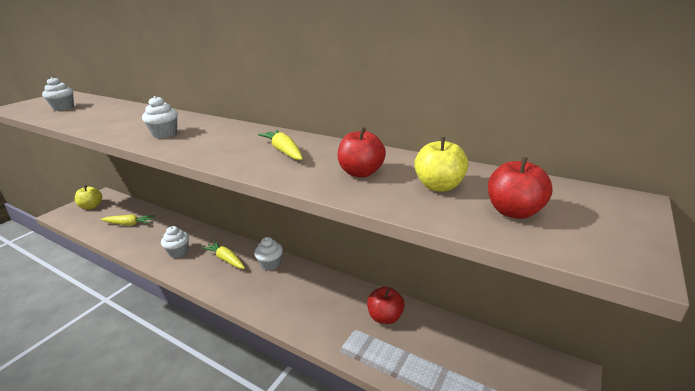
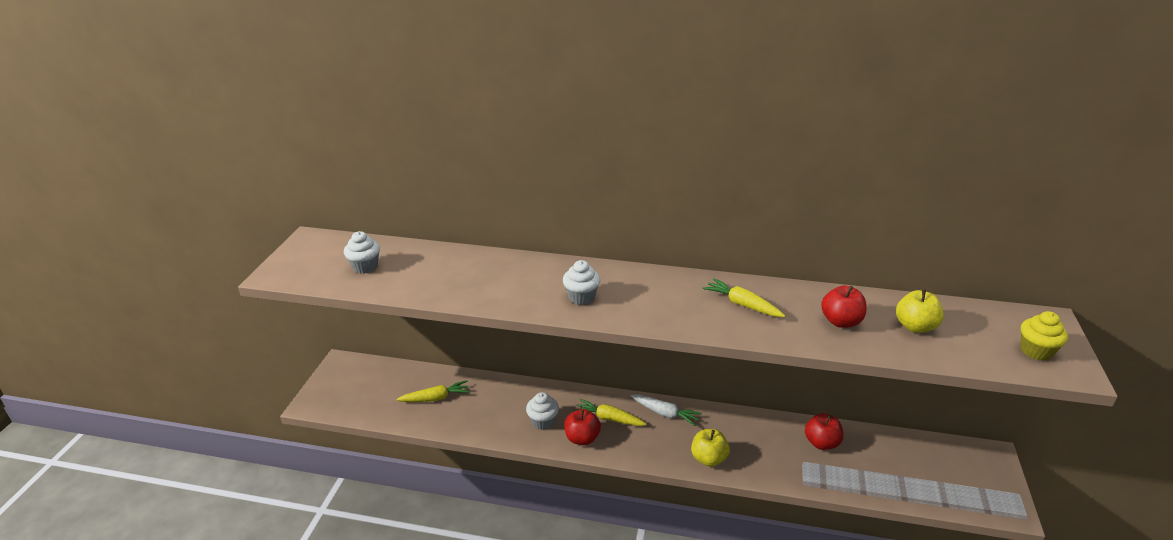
camera: 20 degrees left, 5 degrees up
(91, 206) = (349, 383): yellow apple -> yellow apple (708, 458)
(270, 264) = (664, 413): white cupcake -> white carrot
(514, 212) = (985, 343): red apple -> red apple (582, 438)
(581, 229) = (1036, 351): none -> yellow cupcake

